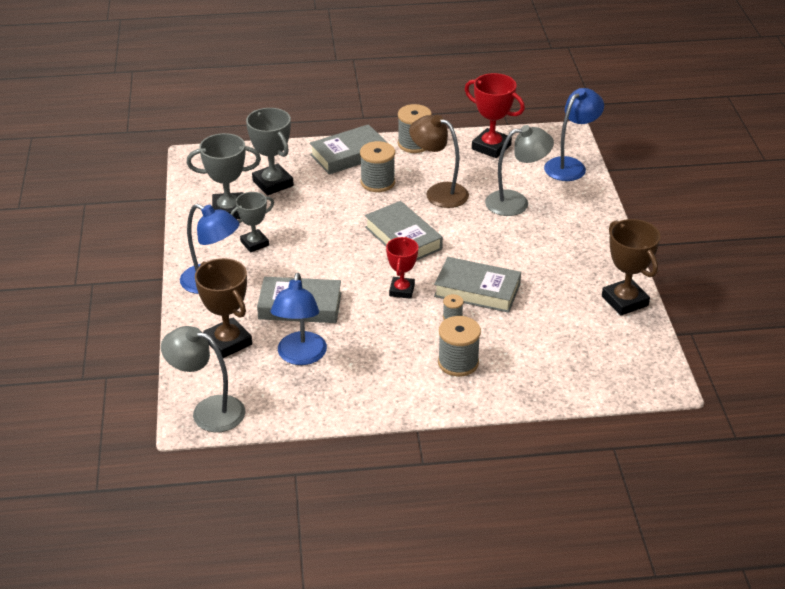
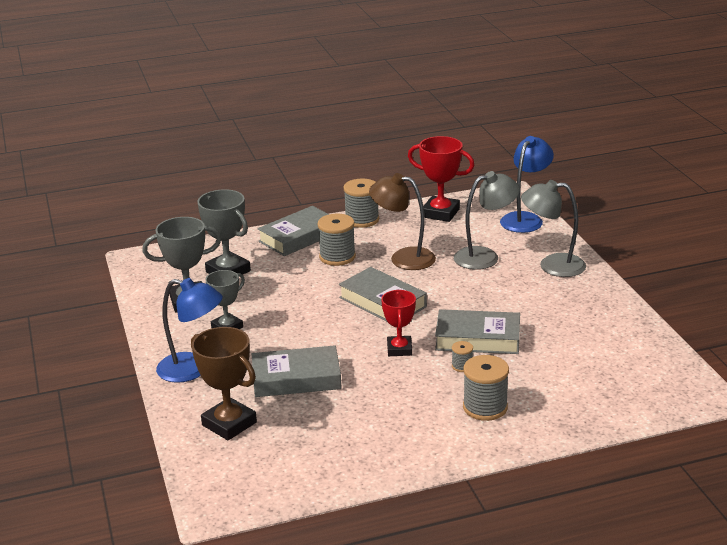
camera: 10 degrees left, 10 degrees down
(208, 411) = (229, 495): grey lamp -> grey lamp (552, 265)
(300, 356) = (314, 426): blue lamp -> none
(625, 301) = (631, 327): brown trophy -> none

